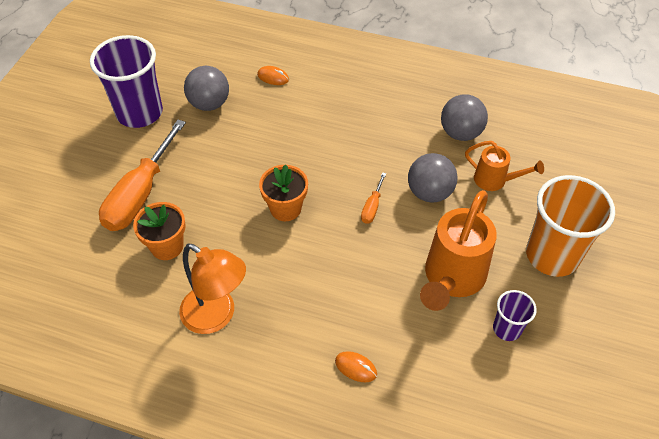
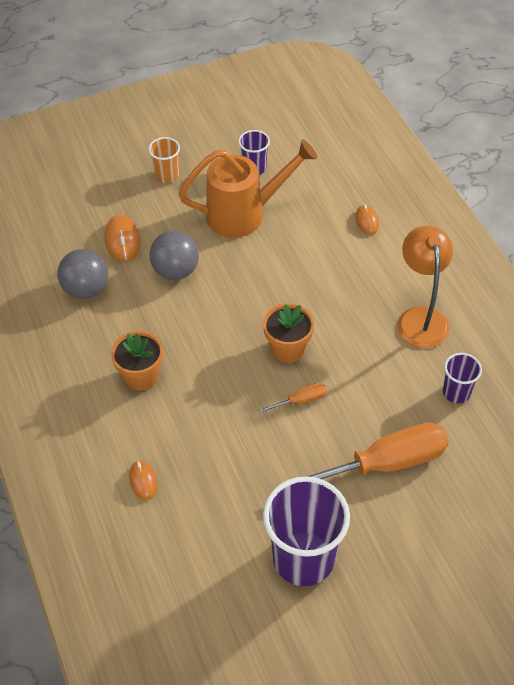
camera: 130 degrees left, 0 degrees up
(133, 280) = (456, 392): none -> purple cup
(167, 246) = (407, 397): orange flower pot -> orange flower pot (141, 376)
(209, 104) = (232, 505): grey ball -> none
(372, 207) = (227, 296): orange screwdriver -> orange screwdriver (301, 400)
(494, 180) = (122, 240): orange watering can -> orange mouse
(552, 255) = (167, 175): orange cup -> orange cup, size x0.50

